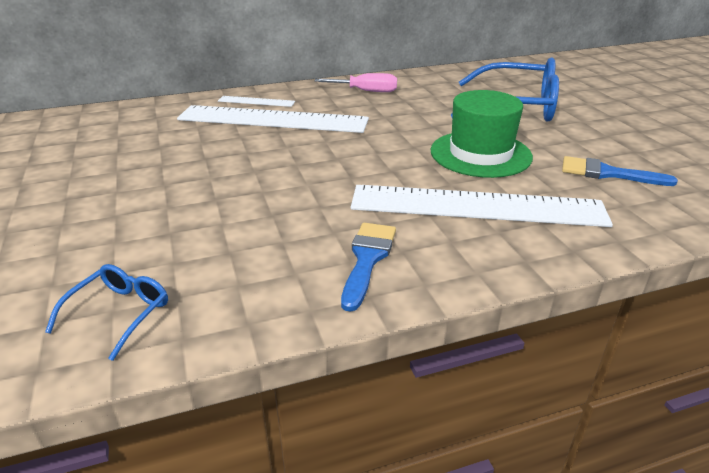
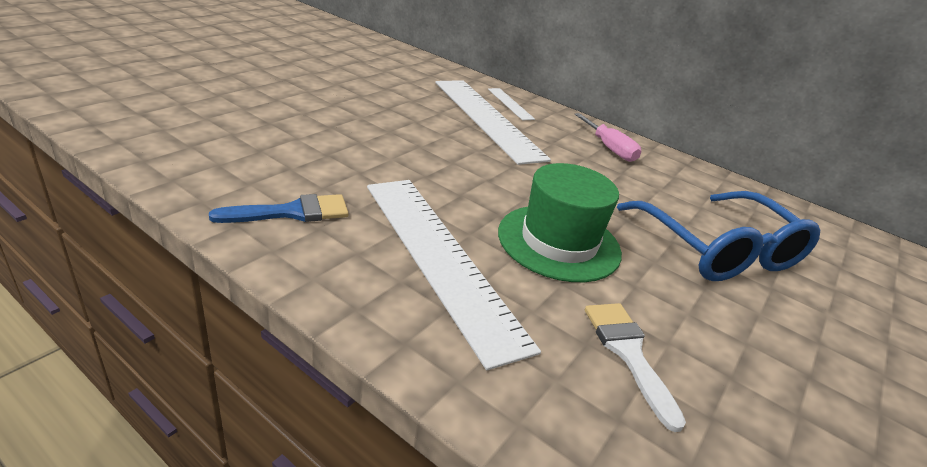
camera: 50 degrees right, 0 degrees up
(120, 313) = (161, 132): blue glasses -> none
(607, 173) = (628, 353): blue brush -> white brush

